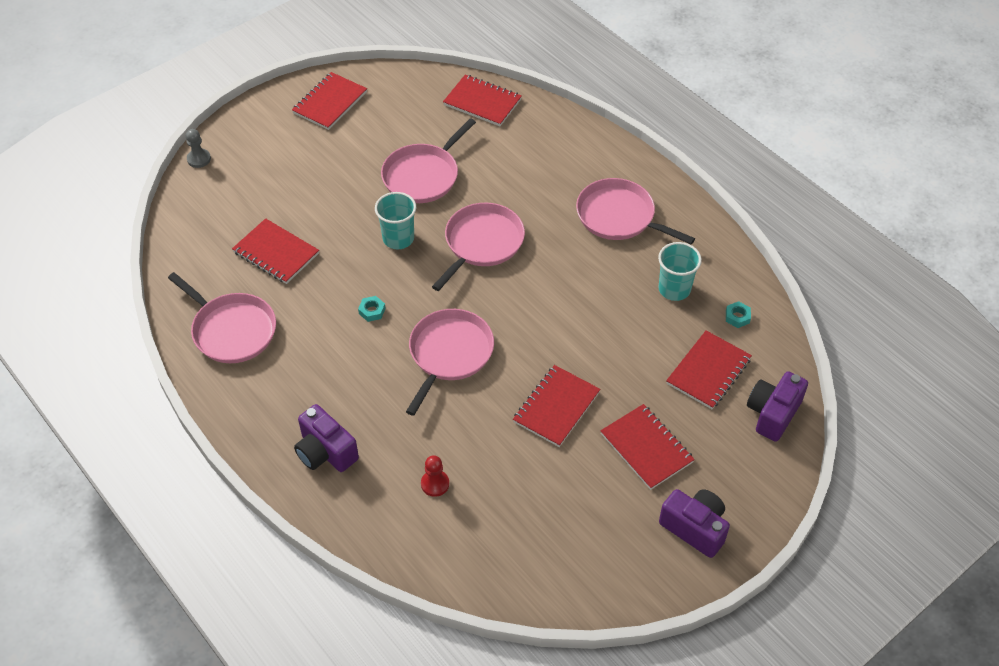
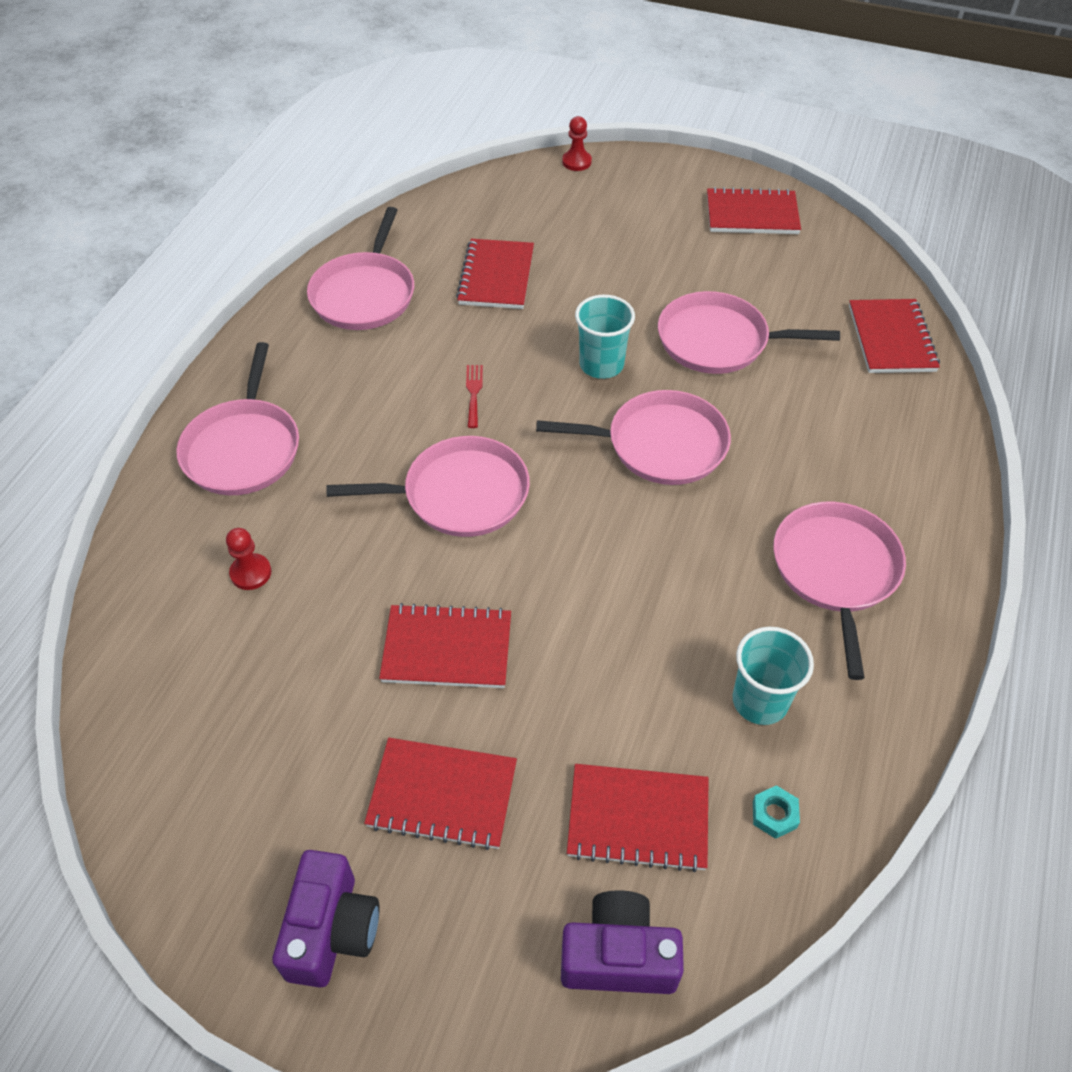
camera: 60 degrees right, 0 degrees up
(199, 159) = (576, 162): grey pawn -> red pawn
(325, 452) = (243, 448): purple camera -> pink pan
(372, 311) = (474, 393): turquoise nut -> red fork
(646, 448) = (442, 795): red notebook -> red notebook turned 75 degrees clockwise

